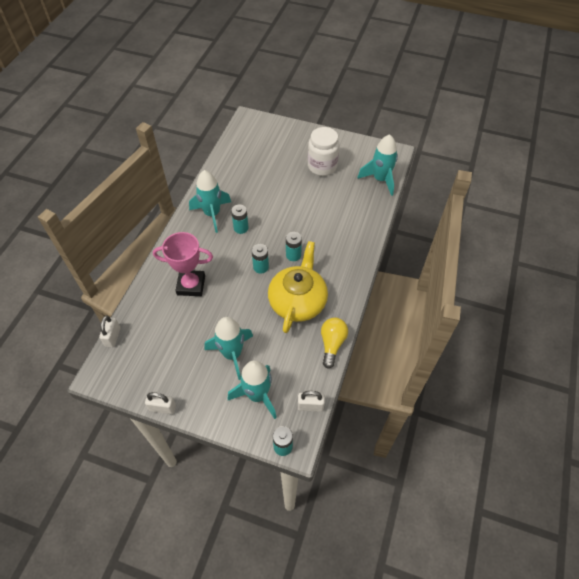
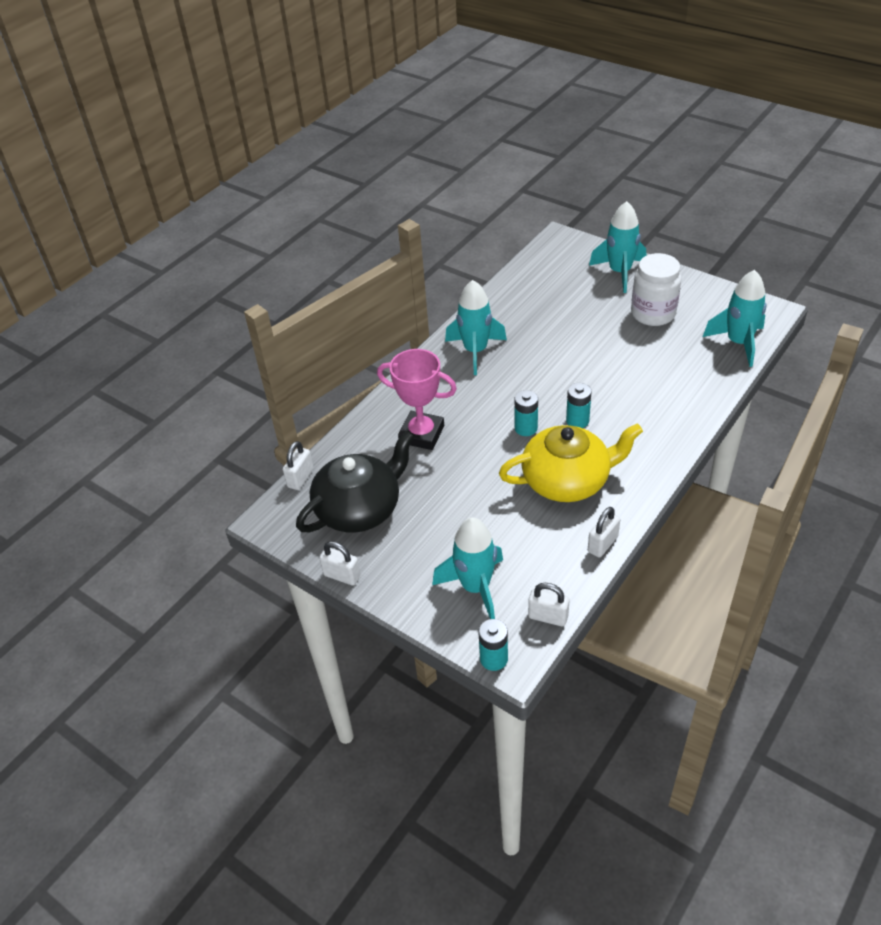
camera: 20 degrees right, 10 degrees down
(162, 352) = (360, 508): none -> black teapot
(232, 354) = (454, 529): turquoise rocket -> turquoise rocket (619, 272)
(241, 228) = (511, 375): turquoise battery -> none
(298, 301) = (567, 480): yellow teapot -> yellow teapot turned 45 degrees clockwise
(332, 344) = (602, 544): yellow light bulb -> white padlock

